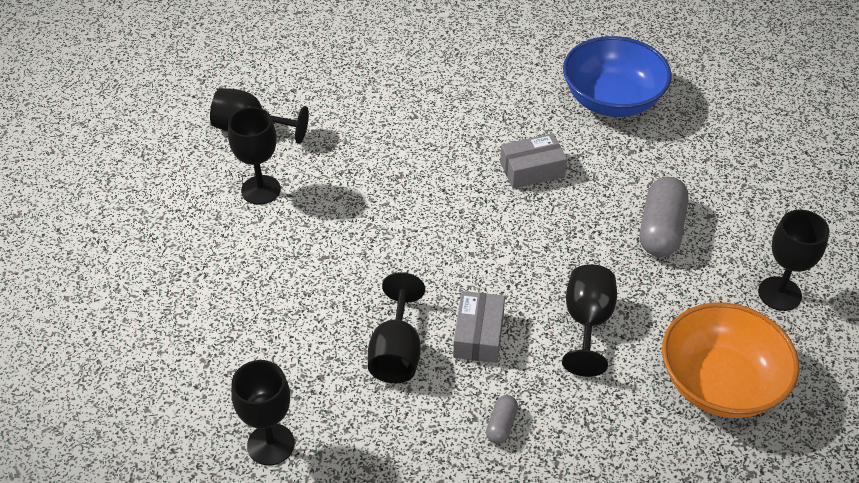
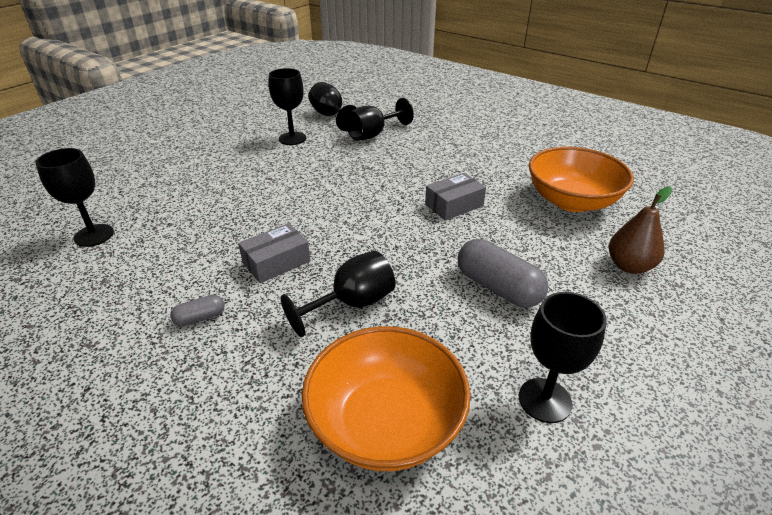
camera: 45 degrees right, 10 degrees down
(396, 352) = (221, 239): black goblet -> black goblet (373, 134)
(532, 169) = (454, 205): grey box -> grey box turned 60 degrees counterclockwise
(612, 100) = (571, 201): blue bowl -> orange bowl
(661, 229) = (498, 287): grey capsule -> grey capsule turned 75 degrees clockwise
(716, 144) = (629, 266): none -> brown pear

